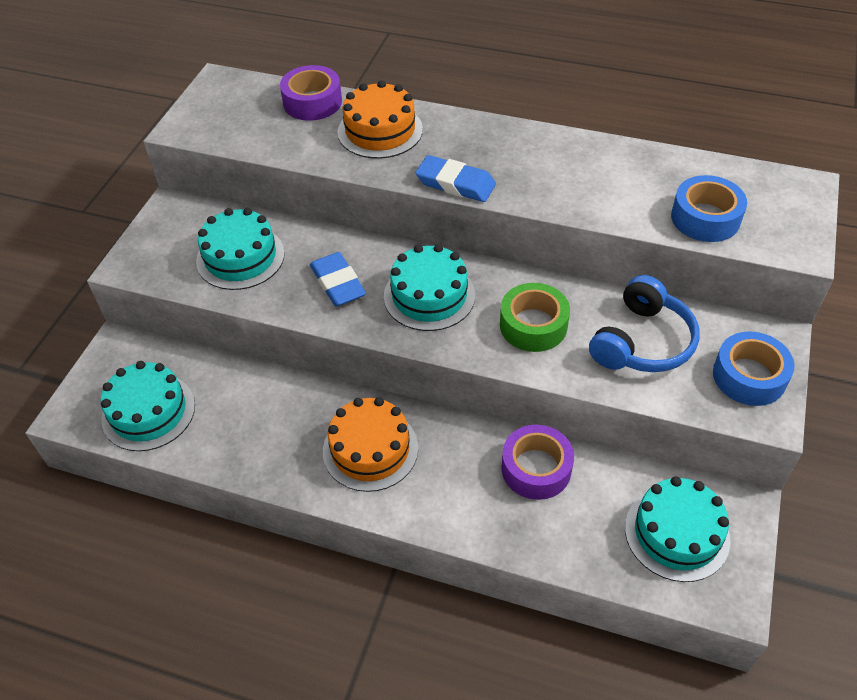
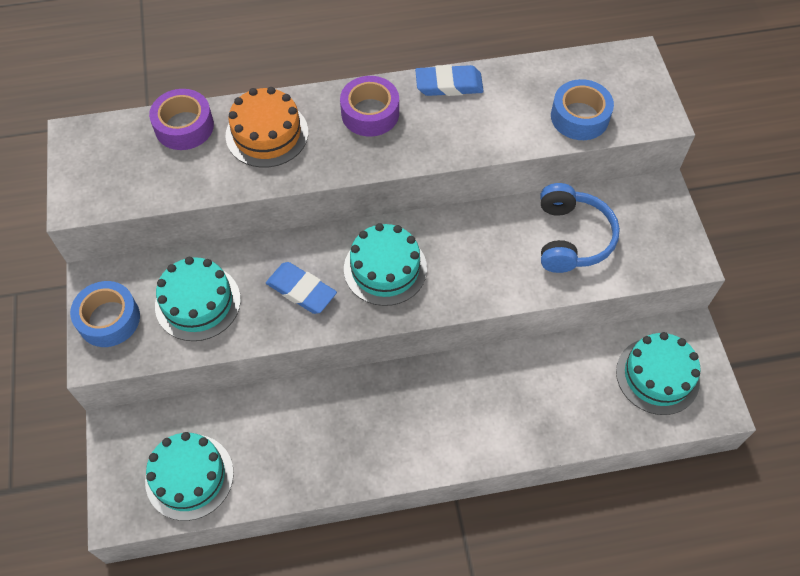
camera: 30 degrees left, 10 degrees up
(370, 449) = (399, 418): orange cake -> none
(455, 183) = (366, 163): blue eraser -> blue eraser (449, 84)
(533, 325) = (483, 259): green tape -> none
(536, 468) = (533, 373): purple tape -> purple tape (370, 113)
(749, 376) = (660, 233): blue tape -> blue tape (109, 319)

